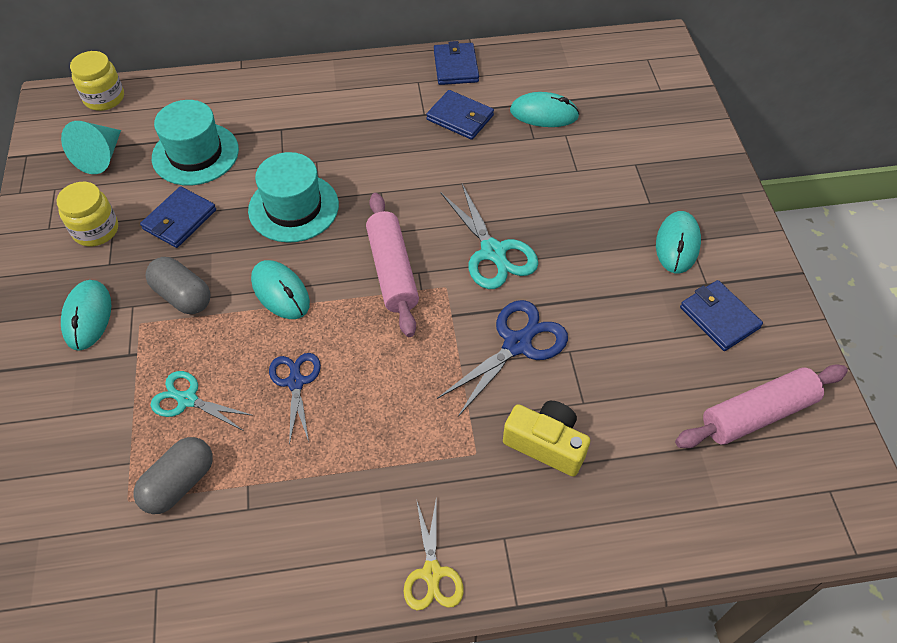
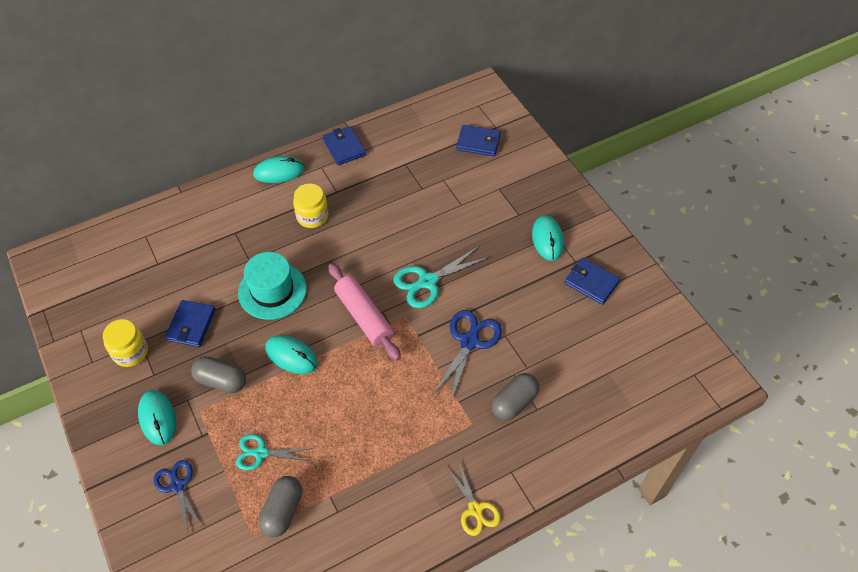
camera: 20 degrees left, 0 degrees up
(100, 157) = (104, 294): turquoise cone -> none
(104, 98) = (83, 246): yellow jar -> yellow jar (312, 216)
(195, 154) = (178, 271): turquoise hat -> none
(295, 382) = (331, 416): blue scissors -> blue scissors (177, 486)
(460, 117) = (364, 187): blue wallet -> blue wallet (478, 142)
(493, 252) = (427, 281): turquoise scissors -> turquoise scissors turned 105 degrees clockwise
(544, 114) = (422, 167): turquoise mouse -> turquoise mouse (279, 172)
(546, 444) = (514, 402): yellow camera -> grey capsule
(757, 414) = (636, 339): pink rolling pin -> none

